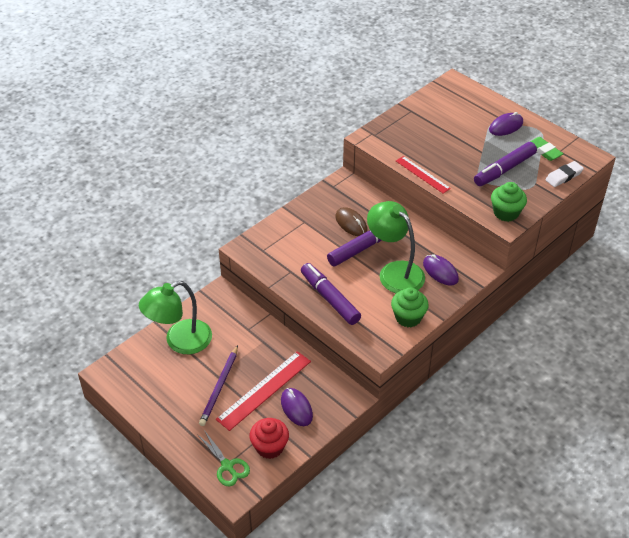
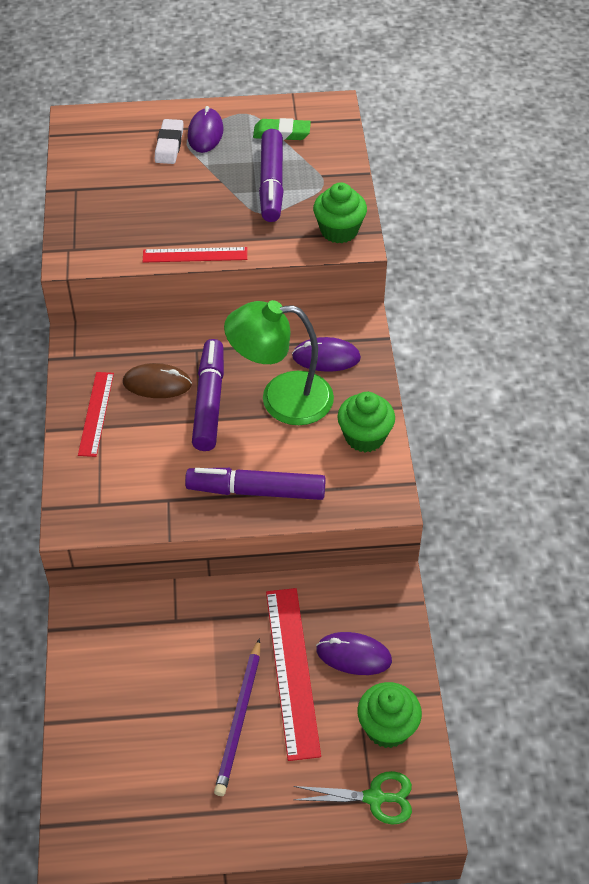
camera: 50 degrees left, 5 degrees up
(180, 341) = (115, 715): green lamp -> none
(219, 387) = (239, 720): purple pencil -> purple pencil turned 45 degrees clockwise
(269, 447) = (387, 727): red cupcake -> green cupcake
(310, 215) = (96, 413): none -> red ruler
(564, 176) = (338, 147): white eraser -> white eraser (169, 145)

